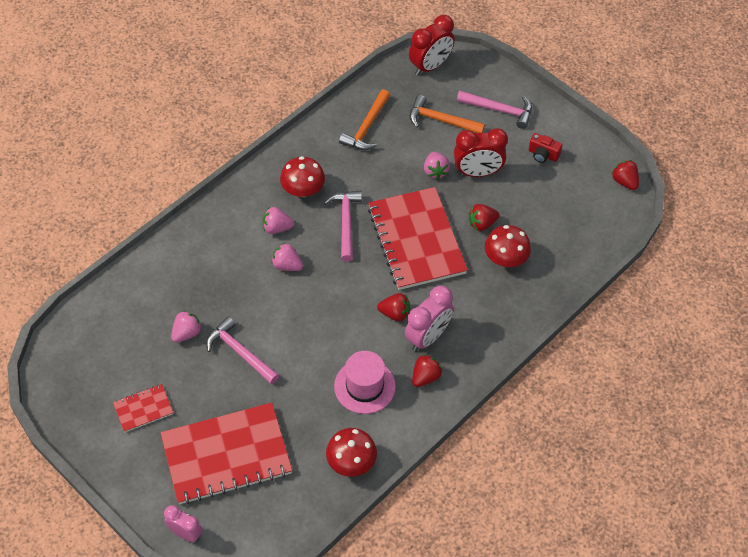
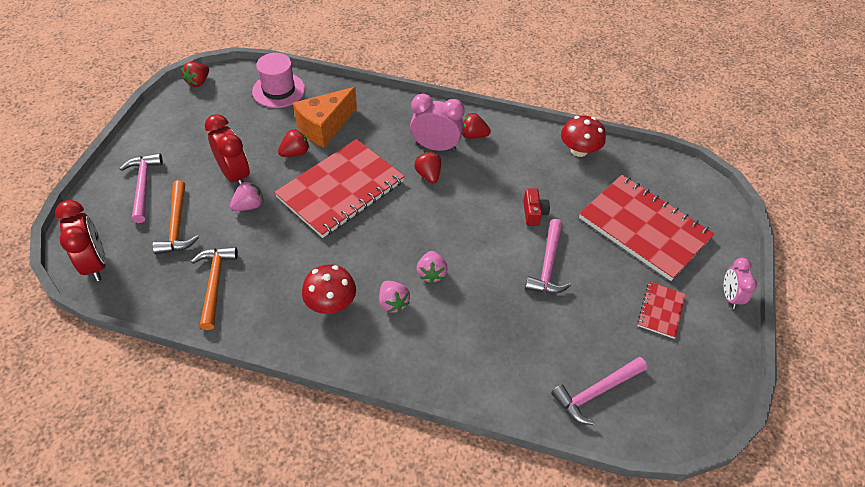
camera: 120 degrees left, 5 degrees down
(143, 409) = (660, 311): red notebook -> red notebook turned 75 degrees clockwise
(185, 533) = (725, 223): pink clock -> pink clock (729, 296)
(187, 333) = (562, 318): pink strawberry -> none
(345, 223) = (352, 249): pink hammer -> pink hammer (596, 392)
(364, 386) = (510, 167): pink hat -> pink hat (278, 90)
(367, 127) = (214, 284): orange hammer -> orange hammer turned 90 degrees counterclockwise
(430, 66) = (96, 263): red clock -> red clock turned 45 degrees clockwise
(482, 223) = (295, 153): red strawberry -> red strawberry turned 75 degrees counterclockwise
(505, 258) = (324, 127): red mushroom -> orange cheese
(543, 155) = (190, 138): red camera -> red camera (533, 213)

